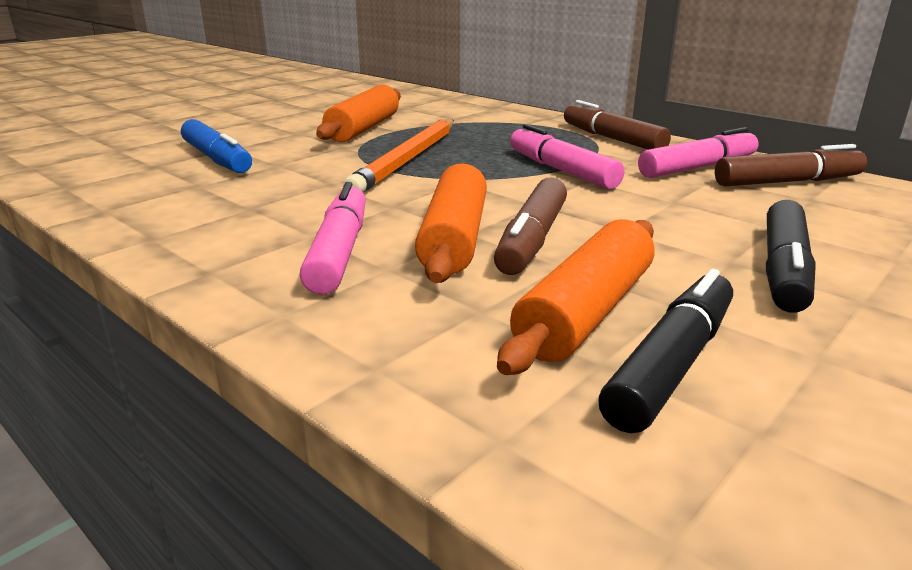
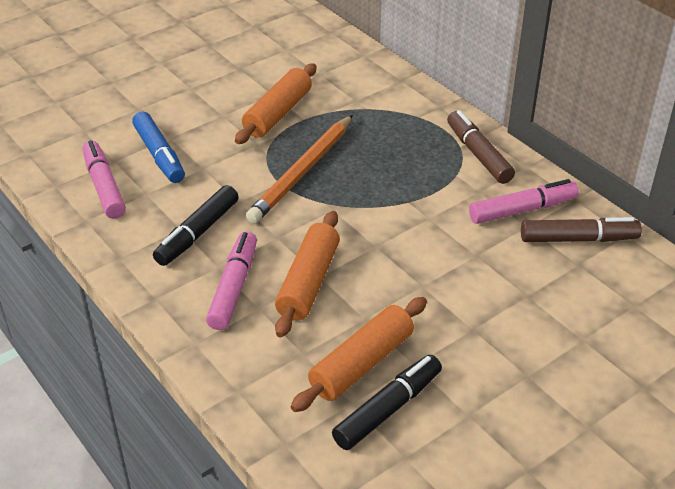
camera: 10 degrees right, 15 degrees up
(532, 239) = (358, 290): brown marker -> none
(561, 170) = (414, 202): pink marker -> pink marker (104, 187)
(784, 269) = (501, 341): black marker -> black marker (198, 233)

